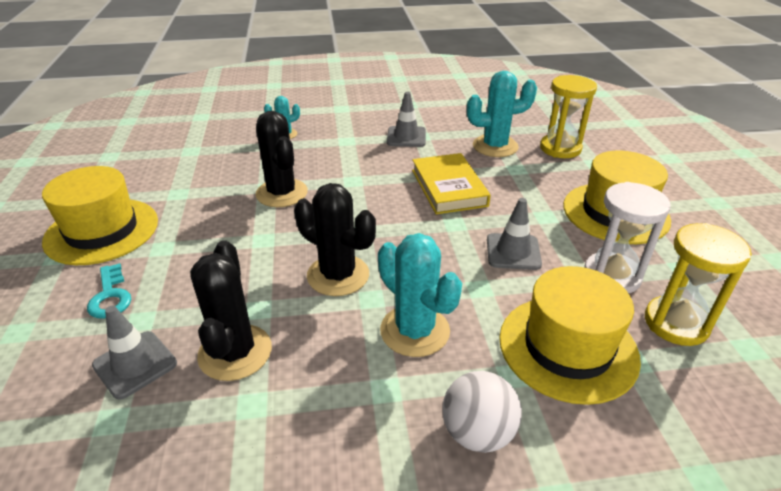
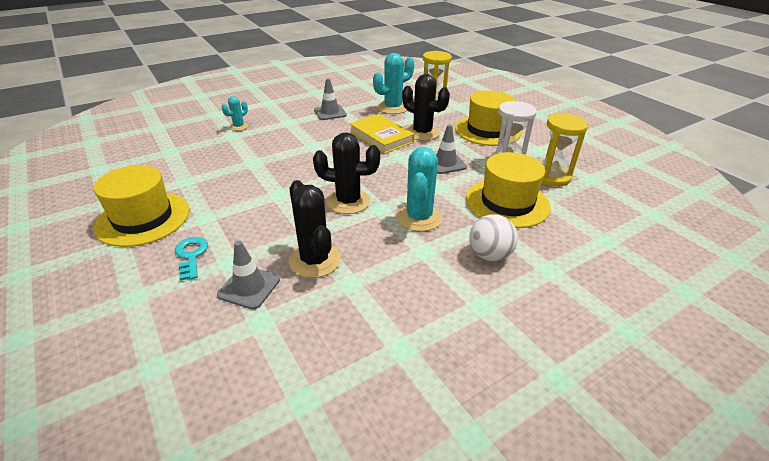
camera: 25 degrees left, 0 degrees up
(110, 296) = (191, 255): turquoise key -> turquoise key turned 150 degrees counterclockwise
(282, 193) = (268, 164): black cactus -> black cactus (422, 133)
(415, 331) = (419, 218): turquoise cactus -> turquoise cactus turned 75 degrees clockwise

